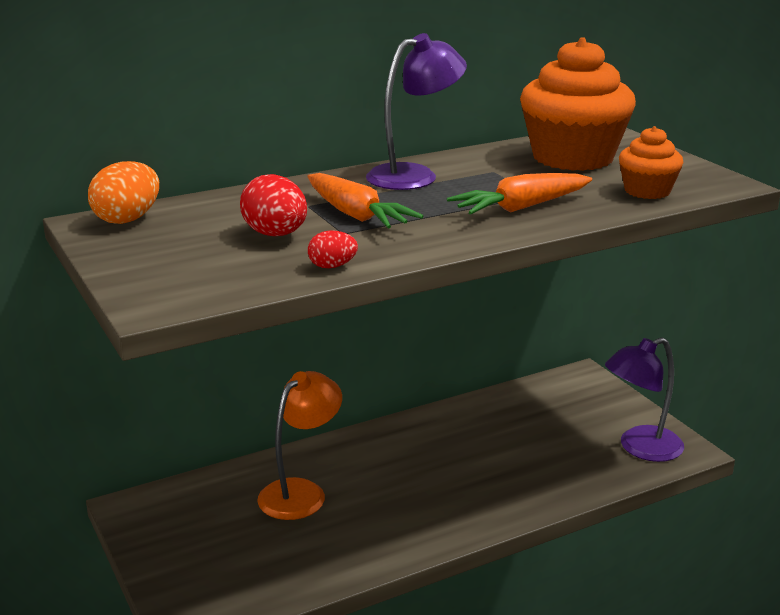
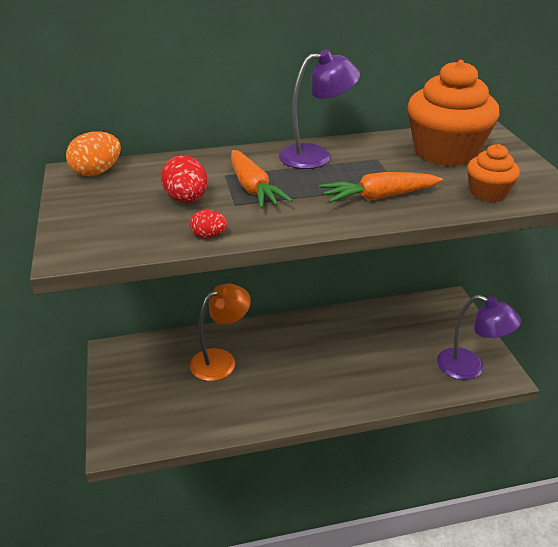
camera: 15 degrees right, 10 degrees up
(640, 448) = (470, 368): purple lamp -> purple lamp turned 135 degrees counterclockwise

